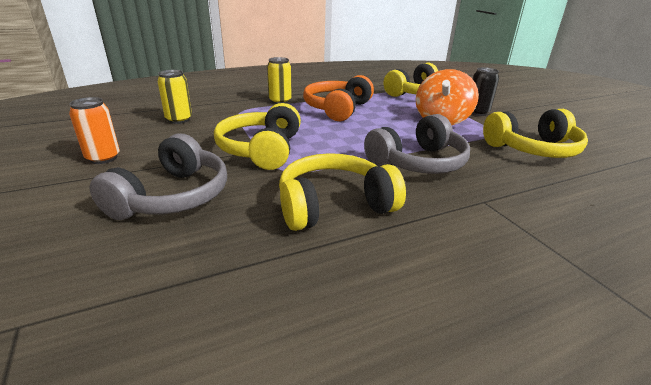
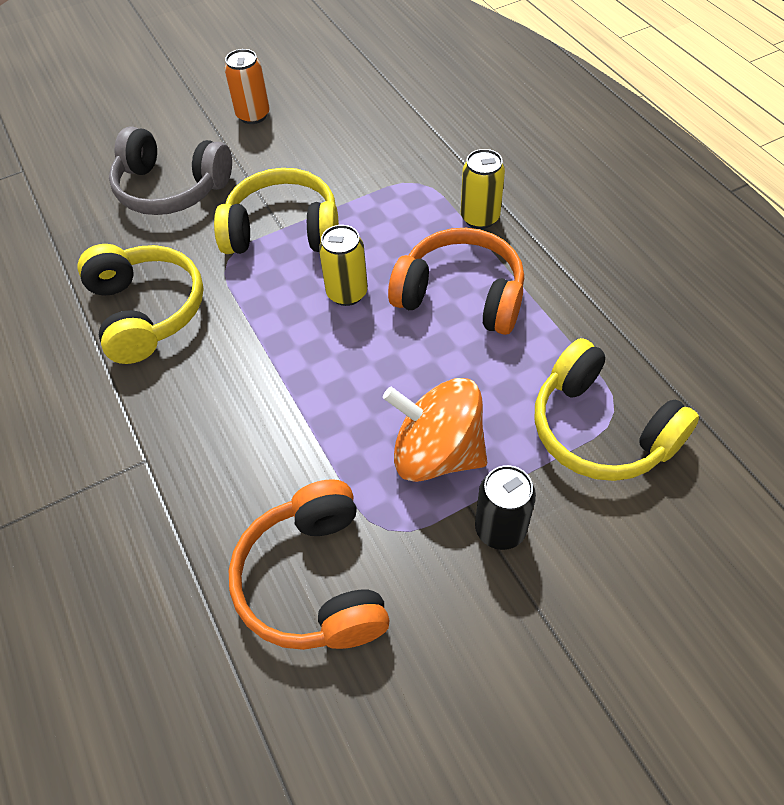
camera: 90 degrees right, 25 degrees up
(179, 120) = (372, 134): yellow can -> yellow can (347, 293)
(418, 163) = (252, 398): grey headphones -> none
(532, 149) = (314, 581): yellow headphones -> orange headphones

